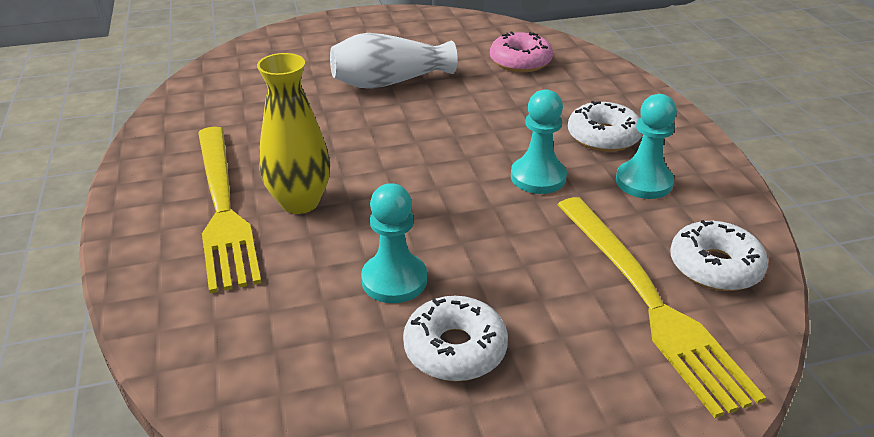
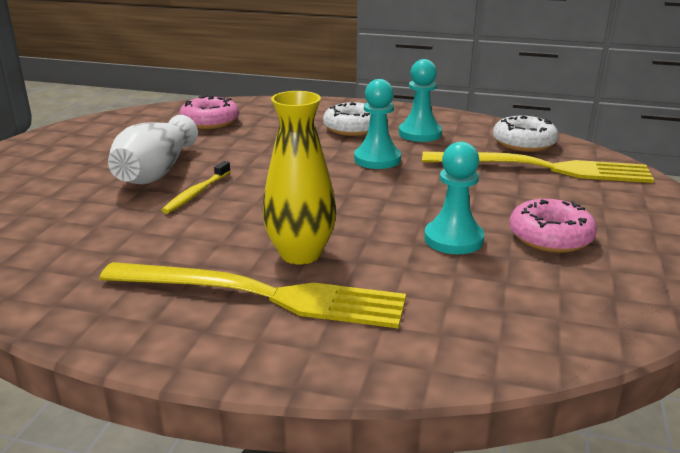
camera: 60 degrees left, 10 degrees down
(367, 114) = (196, 193): none -> yellow toothbrush
(455, 349) = (550, 237): white donut -> pink donut

